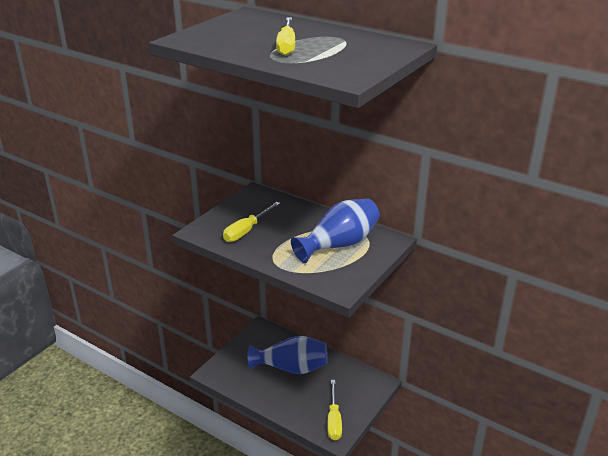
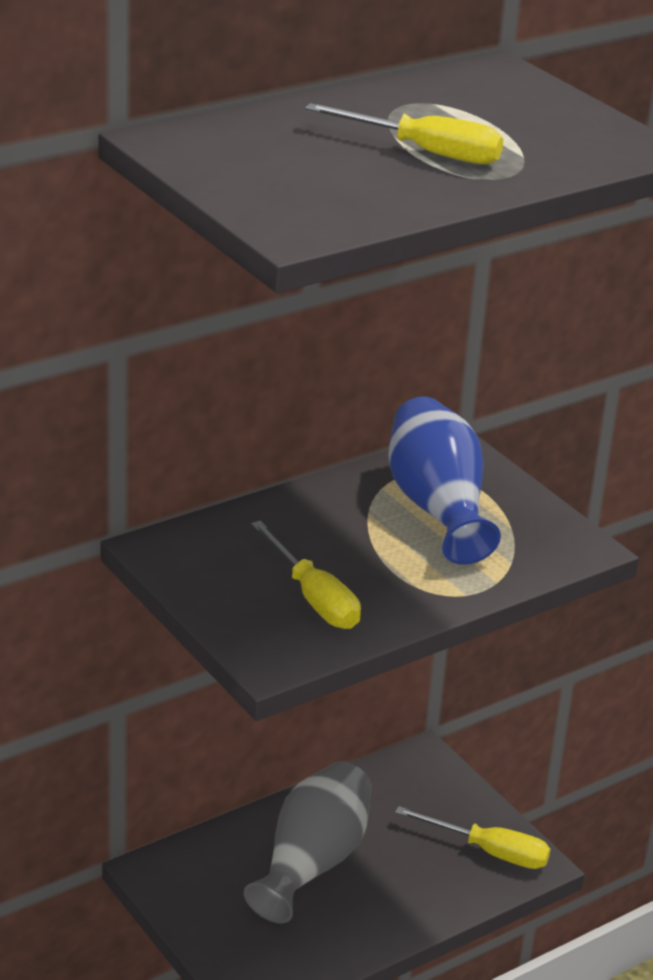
camera: 70 degrees left, 0 degrees up
(291, 368) = (312, 863): blue vase -> grey vase

